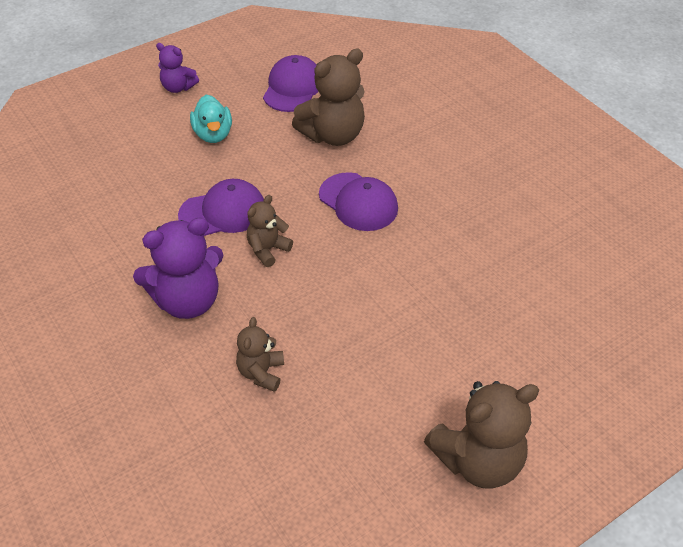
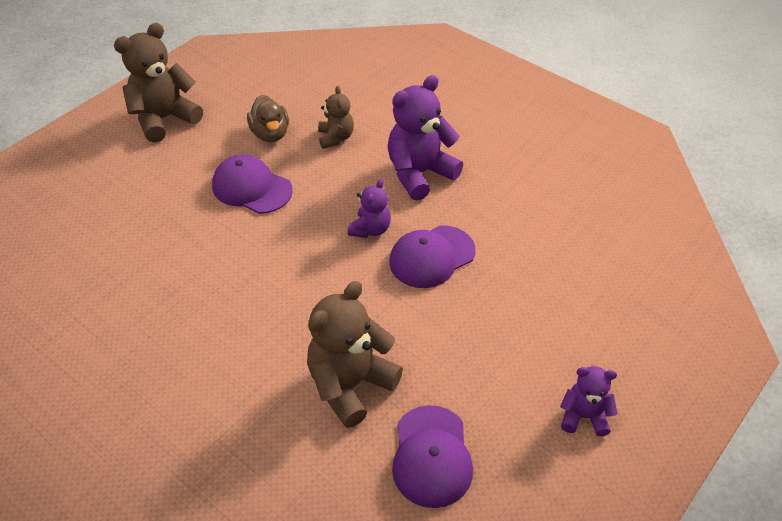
camera: 165 degrees right, 0 degrees up
(213, 134) = (495, 350): turquoise duck -> none
(267, 249) = (370, 229): brown teddy bear -> purple teddy bear
(340, 399) = (270, 134): none -> brown duck
(358, 202) = (296, 299): purple cap -> purple cap (251, 188)

